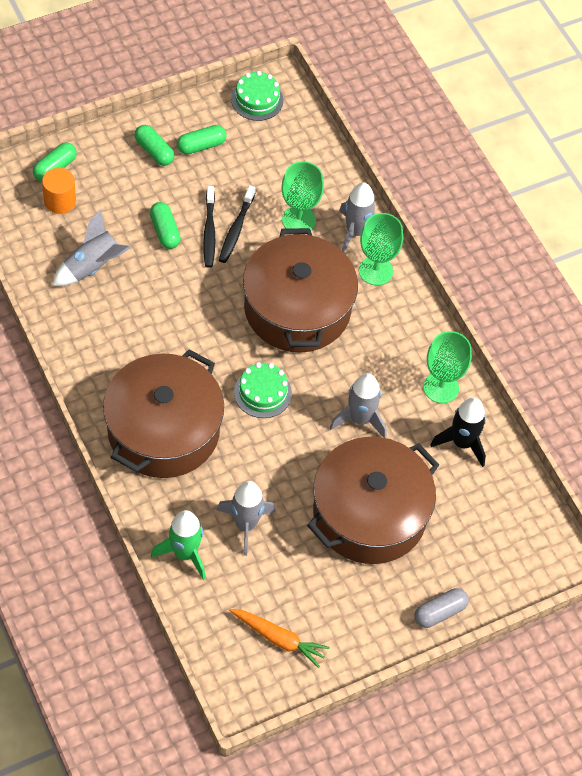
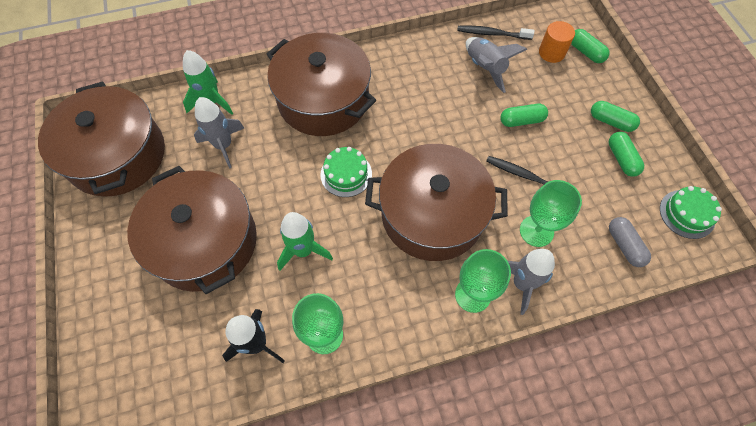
camera: 105 degrees right, 5 degrees up
(154, 151) = (611, 121): green capsule -> green capsule turned 60 degrees clockwise
(209, 231) = (521, 154): black toothbrush -> black toothbrush (492, 34)
(279, 639) = (117, 155): orange carrot -> brown pot
(360, 419) = (303, 250): grey rocket -> green rocket
(440, 612) = (89, 285): grey capsule -> grey capsule (624, 245)

